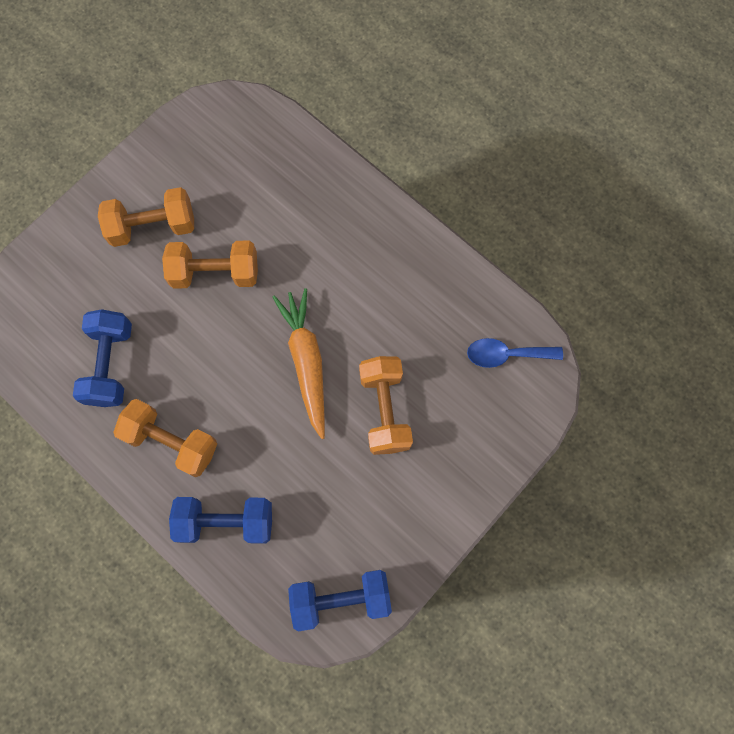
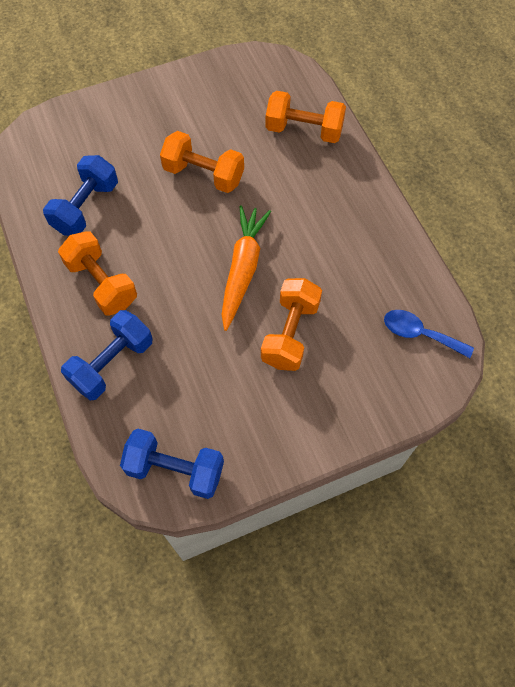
camera: 25 degrees right, 10 degrees down
(153, 226) = (173, 123): orange dumbbell -> orange dumbbell (304, 130)
(226, 521) = (112, 363): blue dumbbell -> blue dumbbell turned 75 degrees counterclockwise

